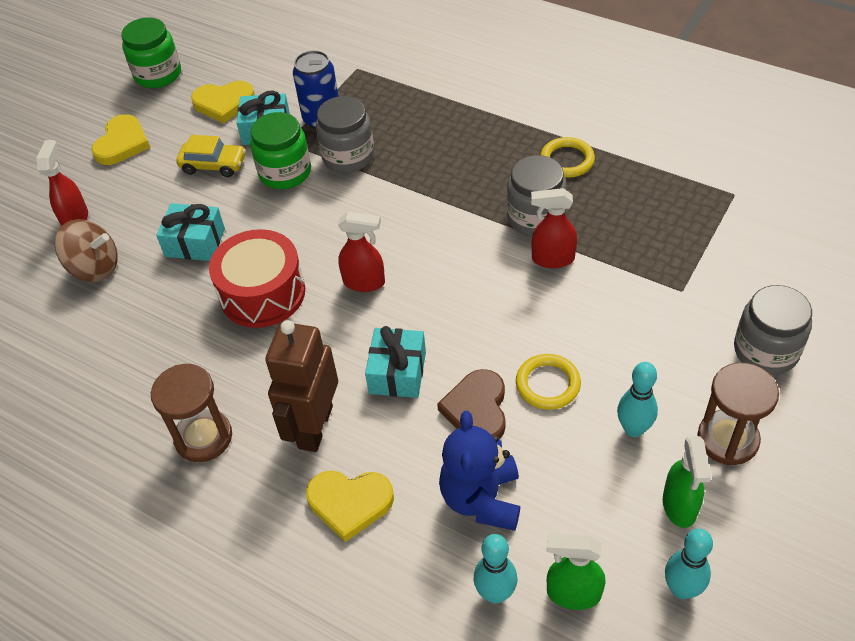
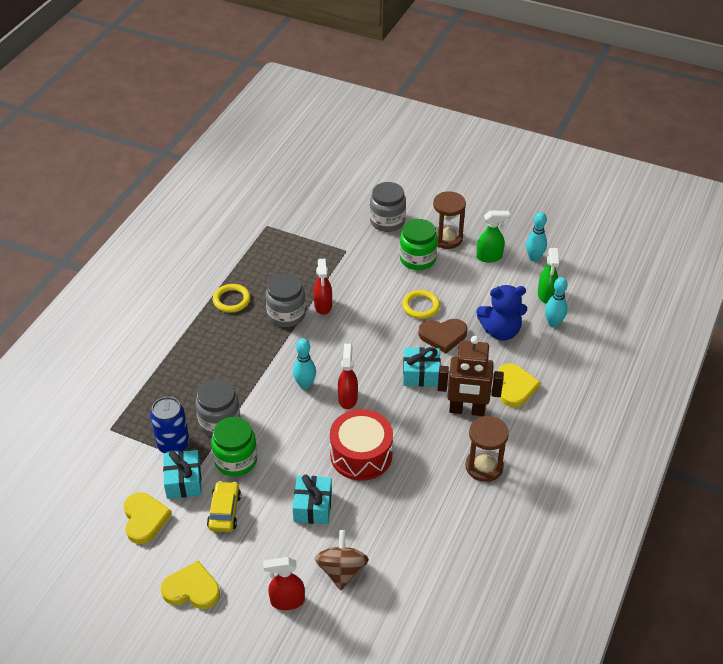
camera: 100 degrees left, 5 degrees down
(158, 74) = (94, 583): green jar -> green jar (417, 259)
(633, 429) = (446, 272): turquoise bowling pin -> turquoise bowling pin (305, 385)

